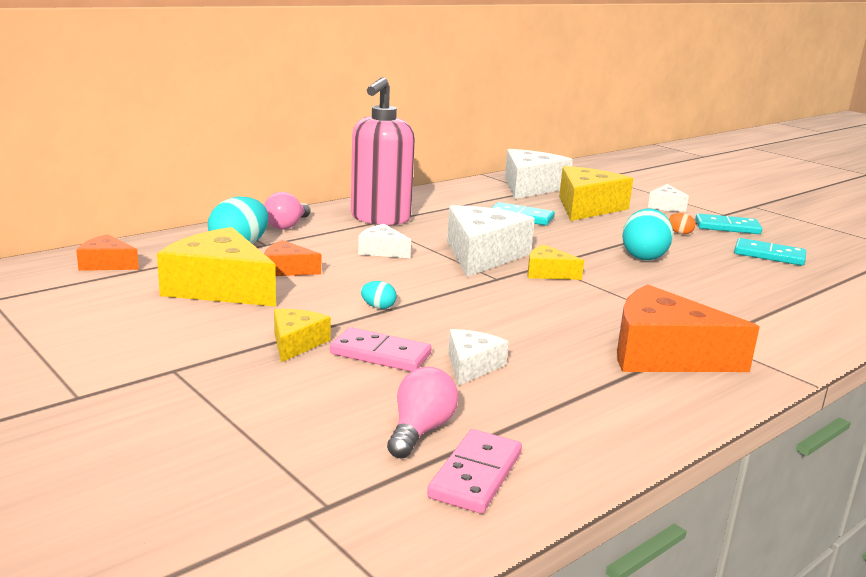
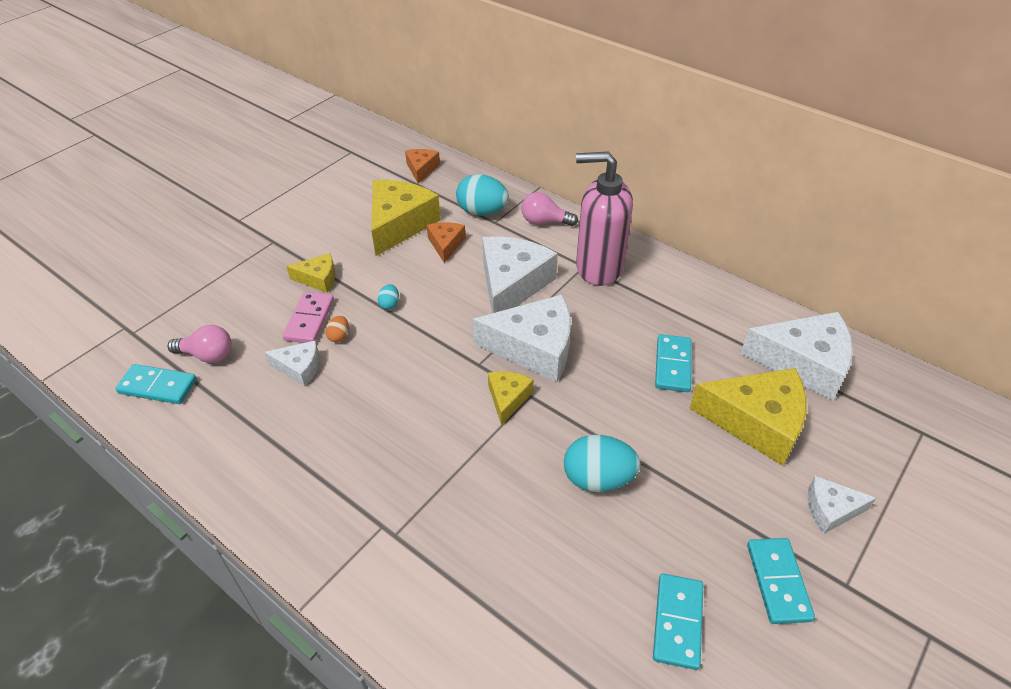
camera: 80 degrees right, 25 degrees up
(382, 251) = (512, 284): white cheese -> white cheese, size x1.94
(475, 475) = (158, 386): pink domino -> turquoise domino
(664, 354) = (342, 488): orange cheese -> none
(679, 233) = (711, 519): orange egg -> orange egg (339, 336)

